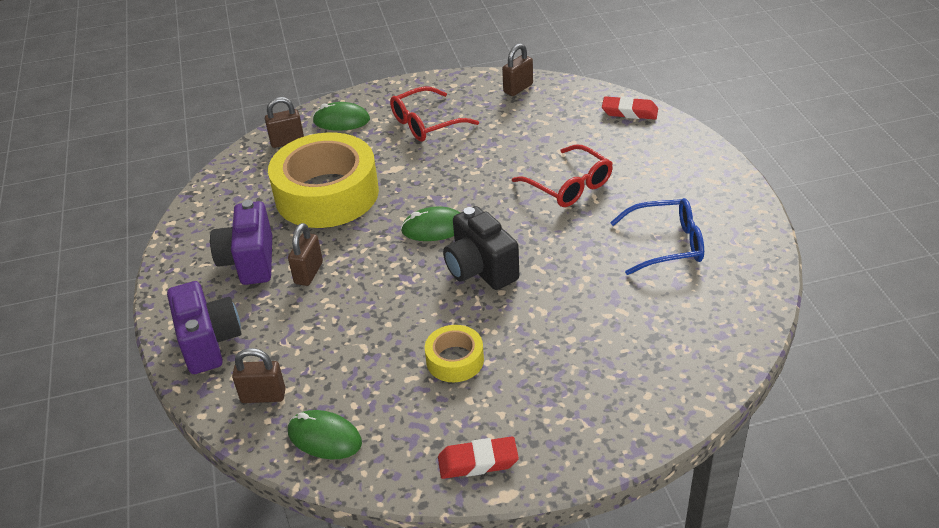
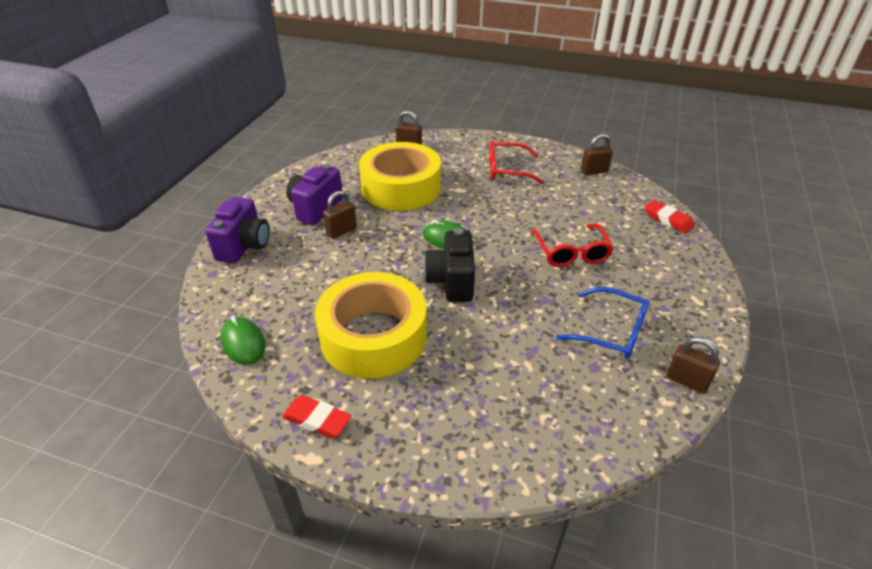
camera: 30 degrees right, 0 degrees up
(263, 396) = (238, 295): brown padlock -> brown padlock (686, 380)
(341, 120) = (454, 147): green mouse -> none
(455, 360) = (373, 336): yellow tape -> yellow tape, size x2.18

